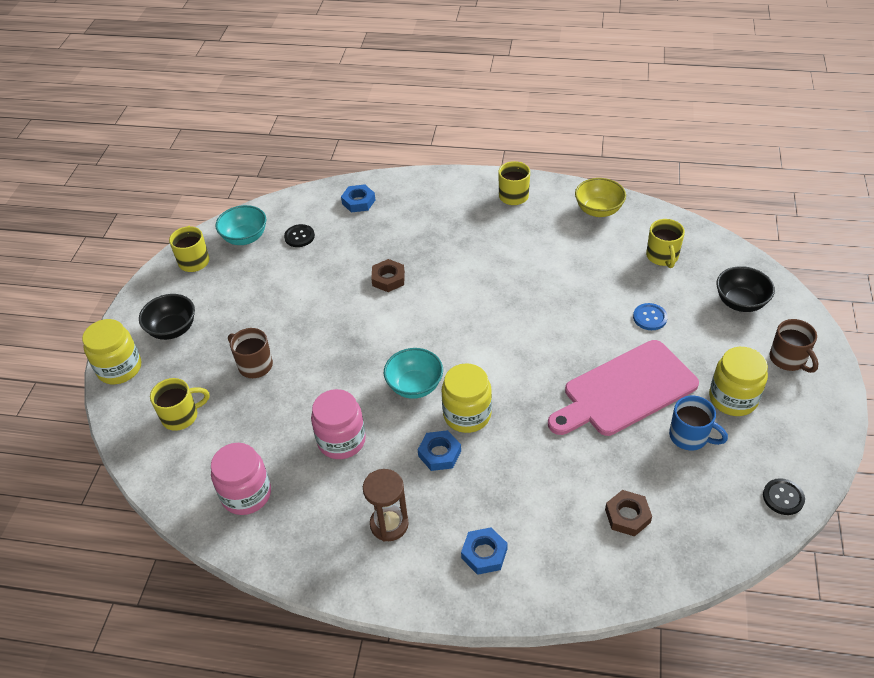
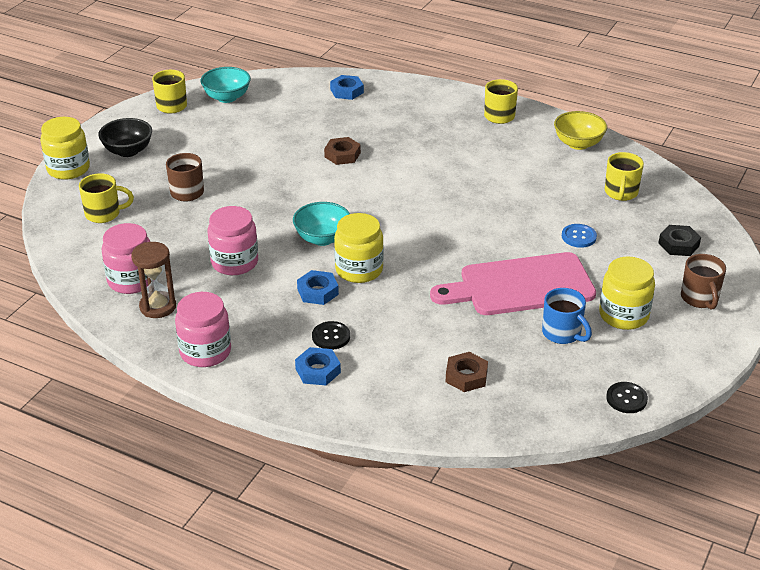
camera: 15 degrees right, 10 degrees down
(299, 236) = (277, 106): black button -> black button (331, 336)
(362, 564) = (205, 352): none -> pink jar
(389, 524) = (244, 330): brown hourglass -> brown hourglass (158, 307)
(740, 302) = (678, 244): black bowl -> black nut

